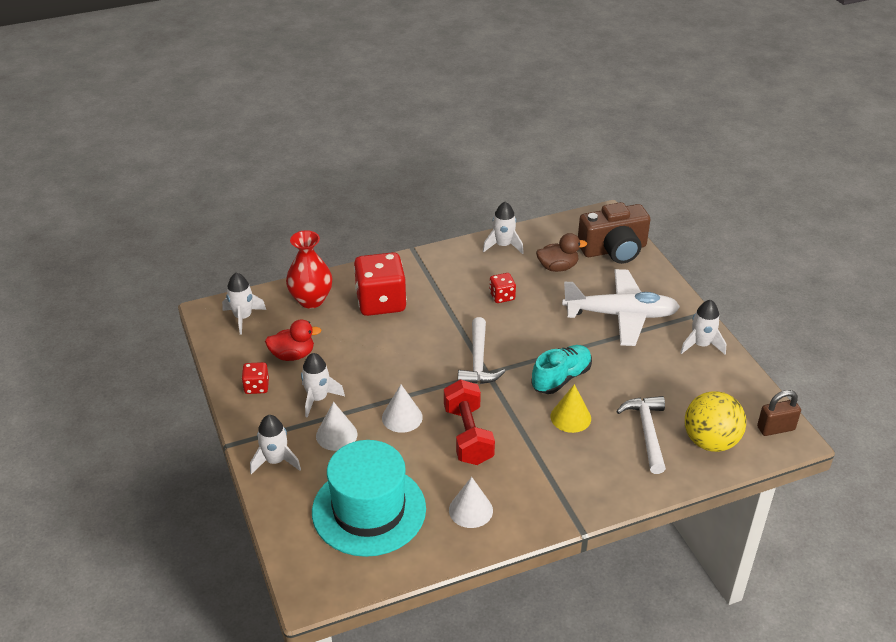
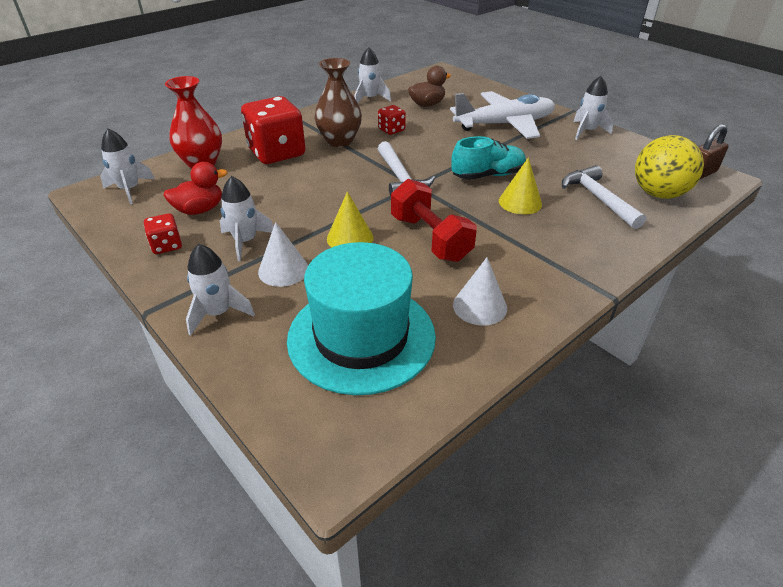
camera: 20 degrees left, 0 degrees up
(402, 417) = (350, 238): white cone -> yellow cone
(445, 300) = (339, 141): none -> brown vase
(561, 378) = (488, 175): turquoise shoe -> turquoise shoe turned 45 degrees clockwise
(614, 250) = (465, 88): brown camera -> none

